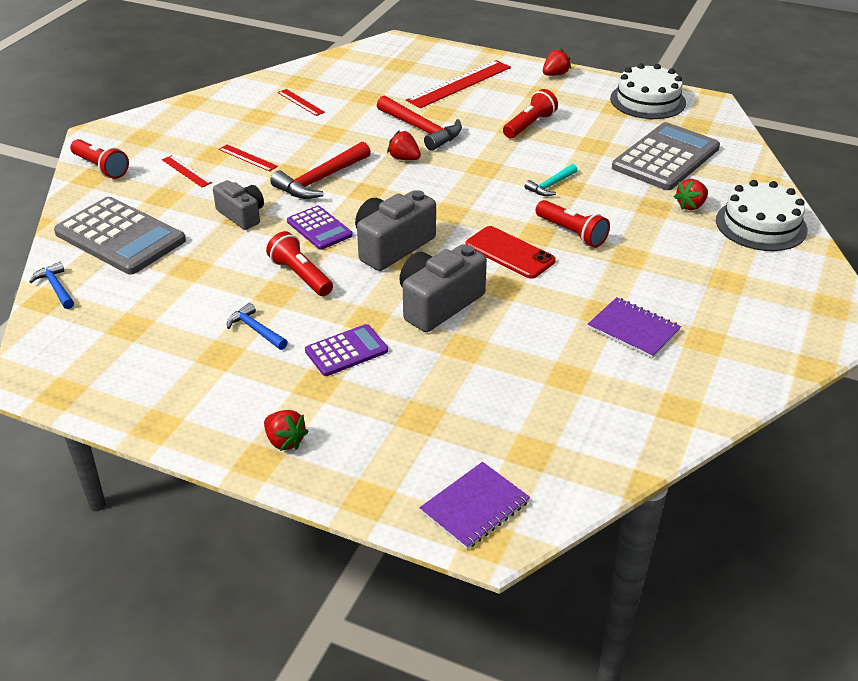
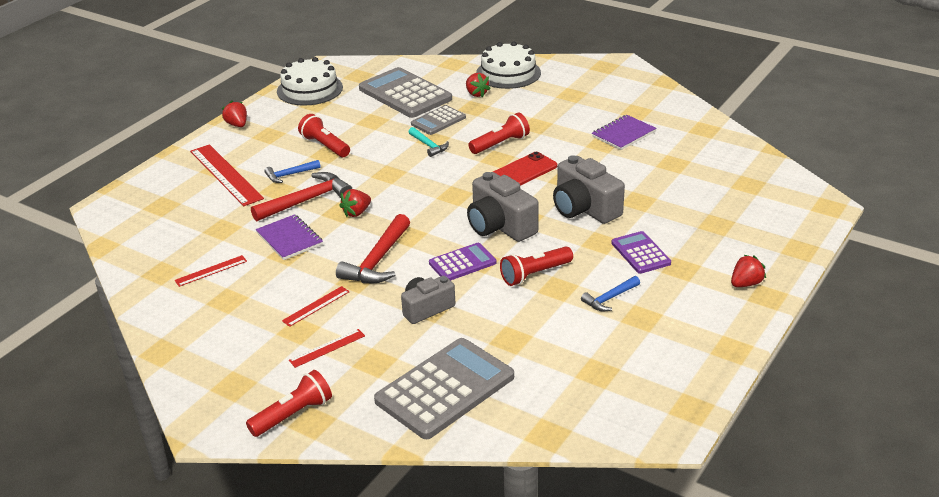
camera: 80 degrees left, 5 degrees down
(56, 287) = (528, 428): blue hammer -> blue hammer (290, 175)
(320, 180) = (378, 261): red hammer -> red hammer turned 60 degrees clockwise
(475, 507) = (801, 208): purple notebook -> purple notebook (289, 239)
(610, 186) = (438, 121): none -> grey calculator

